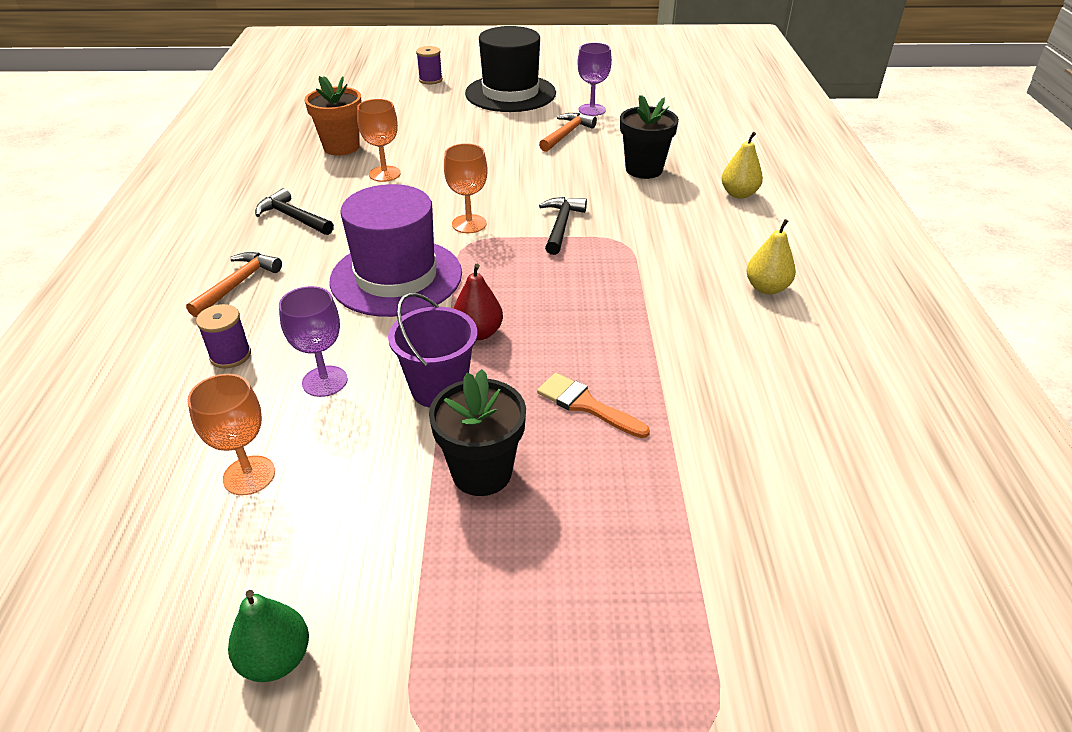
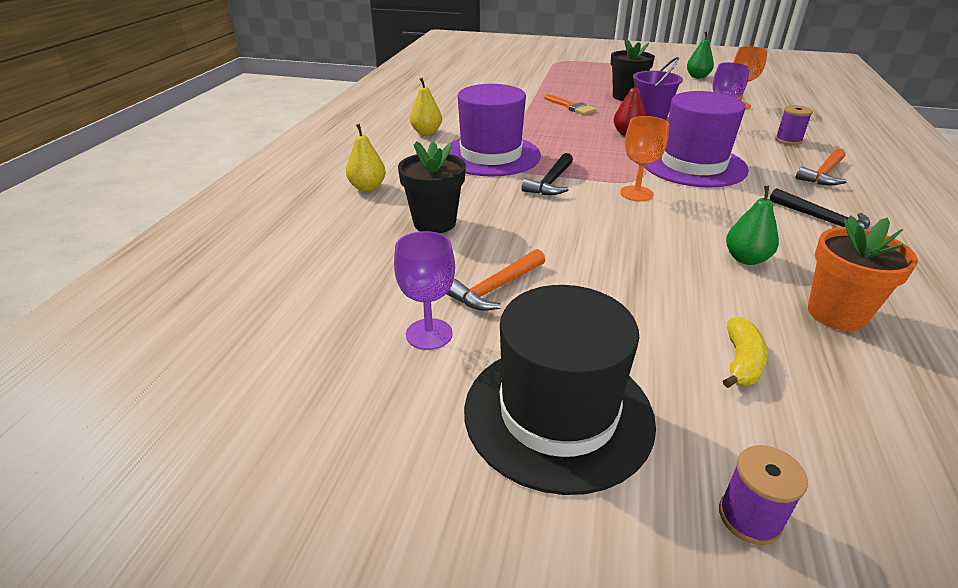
camera: 165 degrees left, 5 degrees down
(384, 174) = (746, 259): orange goblet -> green pear
(414, 119) = (741, 362): none -> yellow banana
(649, 256) = (490, 155): none -> purple hat

